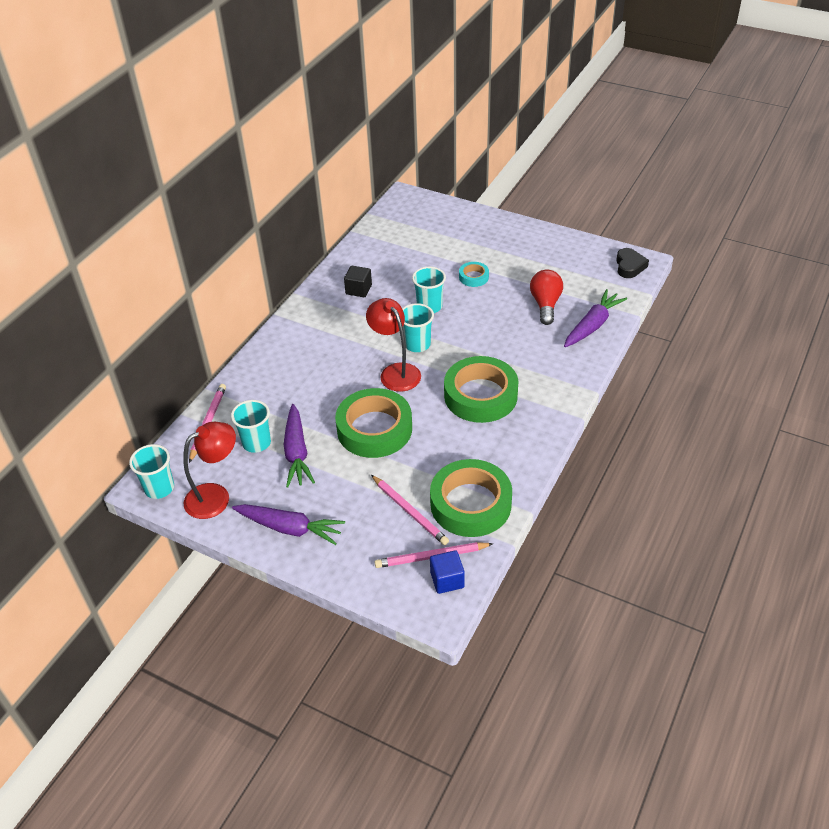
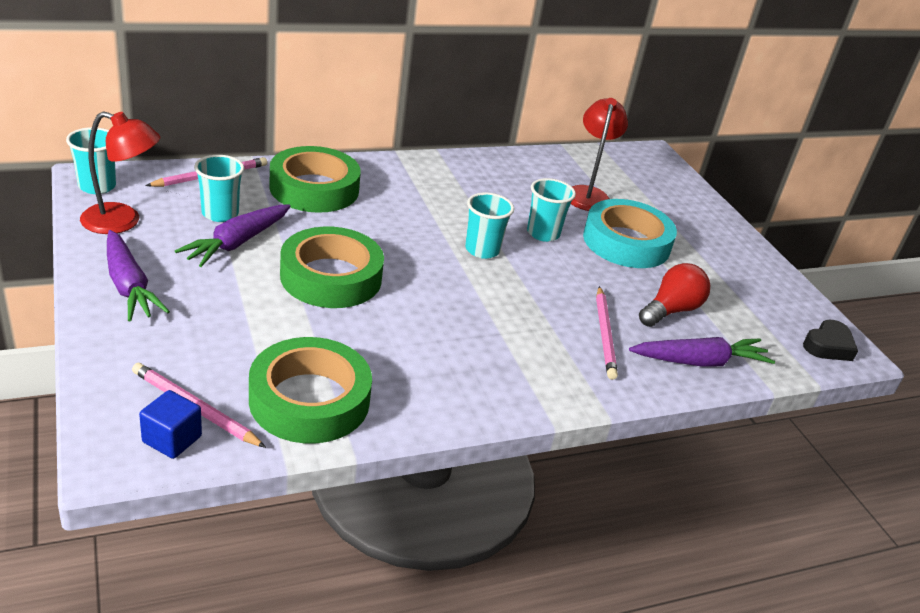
camera: 35 degrees right, 10 degrees down
(358, 290) = (497, 181): black cube -> none
(395, 372) = (426, 253): red lamp -> red lamp (587, 194)
(410, 511) = (245, 358): pink pencil -> pink pencil (605, 334)
(473, 277) = (626, 242): turquoise tape -> turquoise tape, size x2.17
(480, 395) = (476, 327): green tape -> green tape (314, 188)

